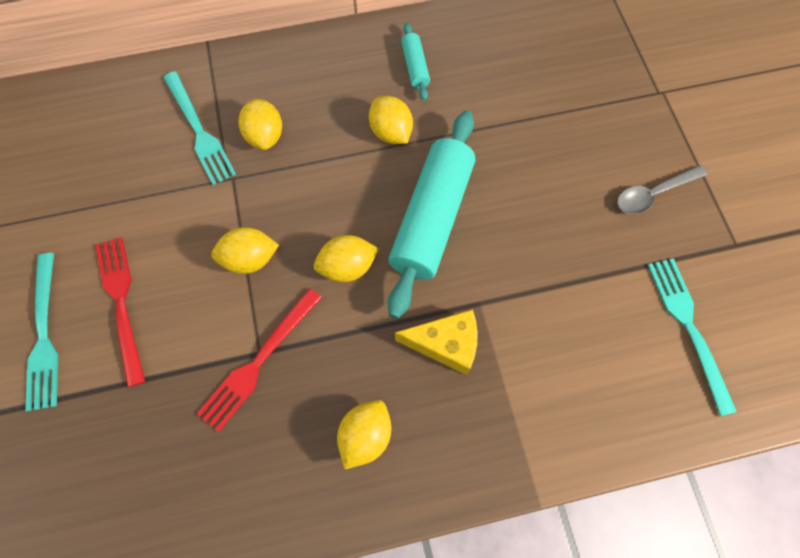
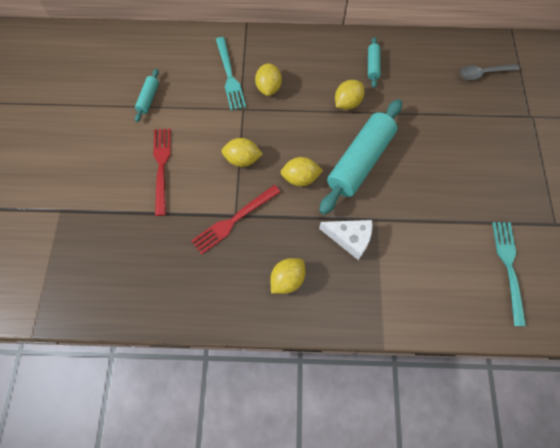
camera: 15 degrees right, 0 degrees up
(44, 336) = (114, 174): turquoise fork -> none
(75, 196) = (148, 98): none -> turquoise rolling pin
(391, 132) = (347, 103): yellow lemon -> yellow lemon turned 60 degrees clockwise
(446, 344) = (349, 238): yellow cheese -> white cheese
(653, 194) = (508, 179): grey spoon -> grey spoon (483, 73)

